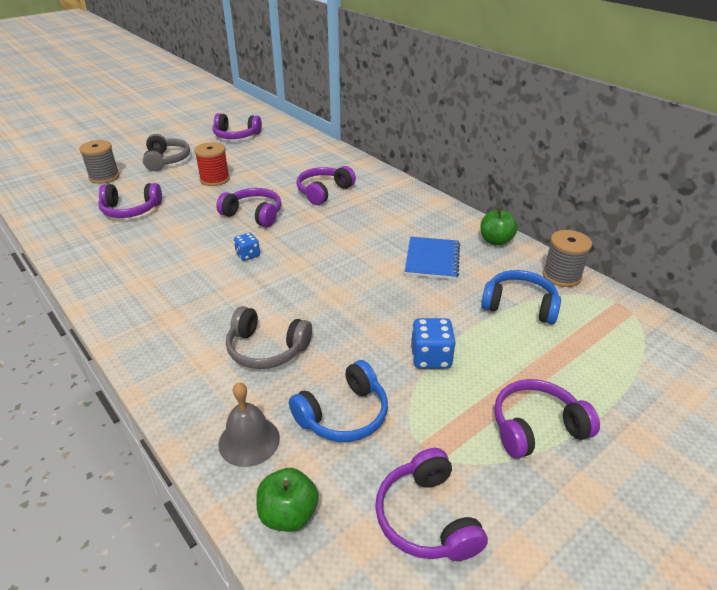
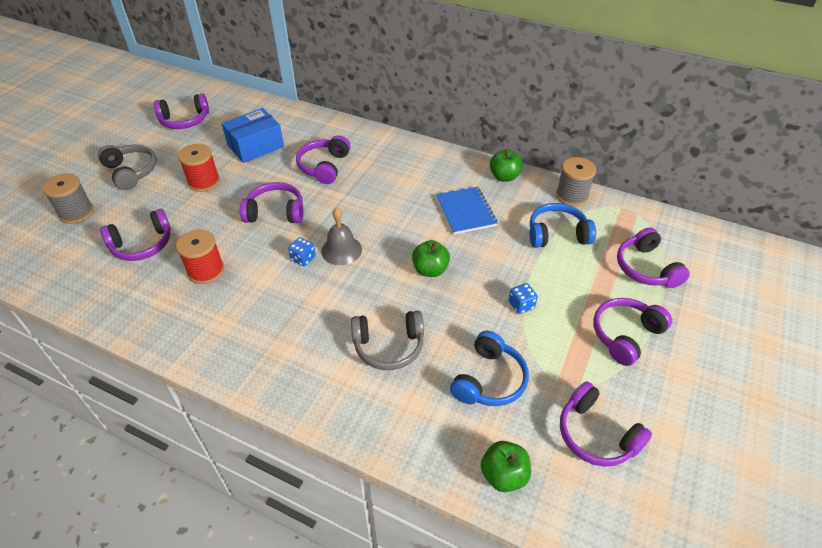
camera: 25 degrees left, 10 degrees up
(161, 241) = (206, 270): none -> red spool
(249, 441) = (433, 431): grey bell -> grey bell (341, 250)
(277, 164) = (255, 146): none -> blue box
(358, 298) = (430, 270): none -> green apple
(431, 357) = (521, 305): blue dice -> blue dice, size x0.65
(609, 369) = (646, 268): none -> purple headphones

